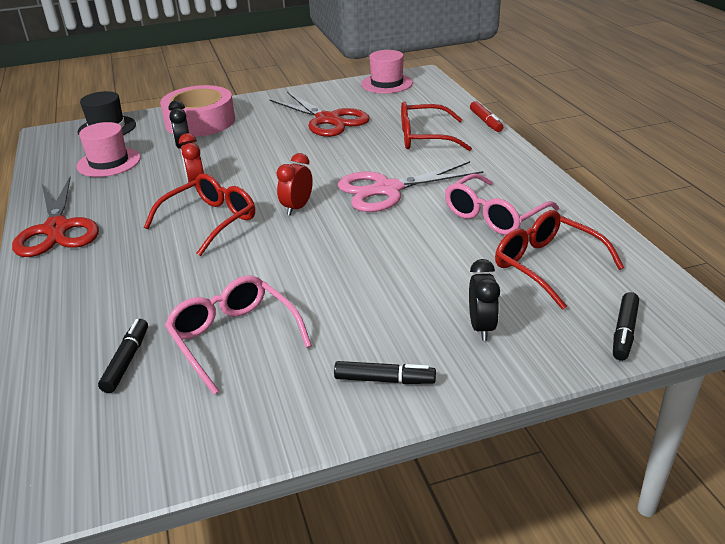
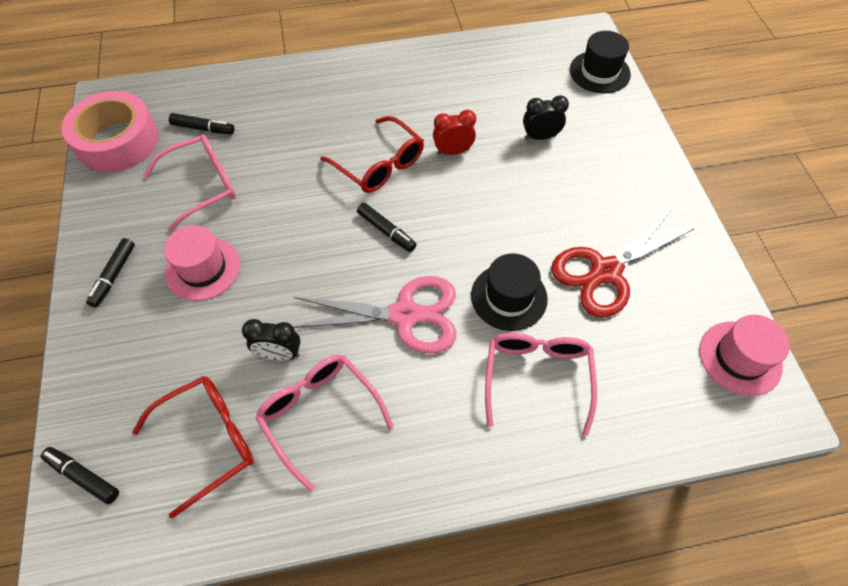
camera: 95 degrees right, 25 degrees up
(57, 229) = (394, 67): red scissors -> none
(109, 162) = (516, 83): pink hat -> pink hat (203, 268)
(200, 122) = (610, 146): pink tape -> pink tape (117, 141)
(297, 208) = (386, 231): red clock -> black marker
(358, 151) = (509, 297): none -> black hat
(387, 190) = (405, 315): pink scissors -> pink scissors turned 105 degrees clockwise
(425, 138) = (537, 378): red glasses -> pink glasses
(481, 327) = (142, 356): black clock -> black clock (279, 354)
(486, 122) = (583, 472): red marker -> none

